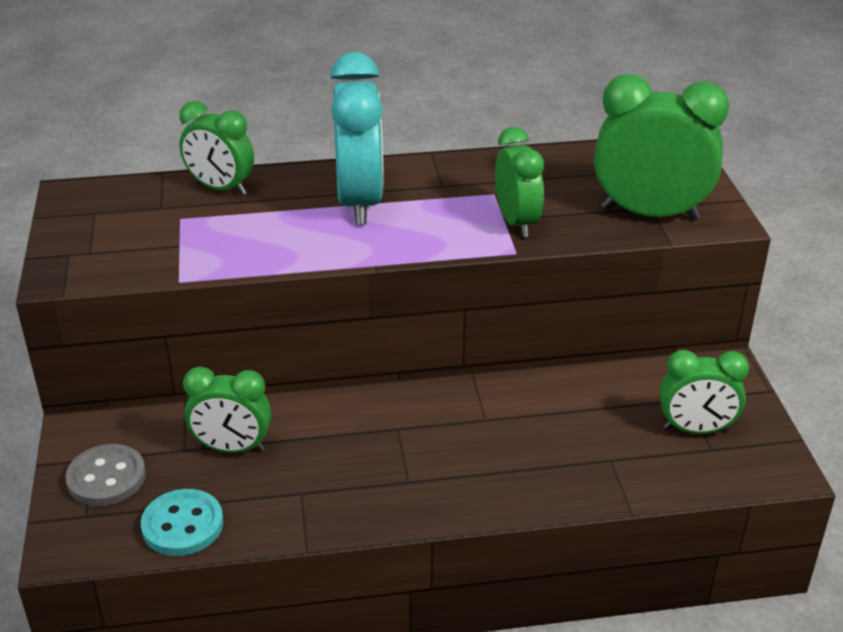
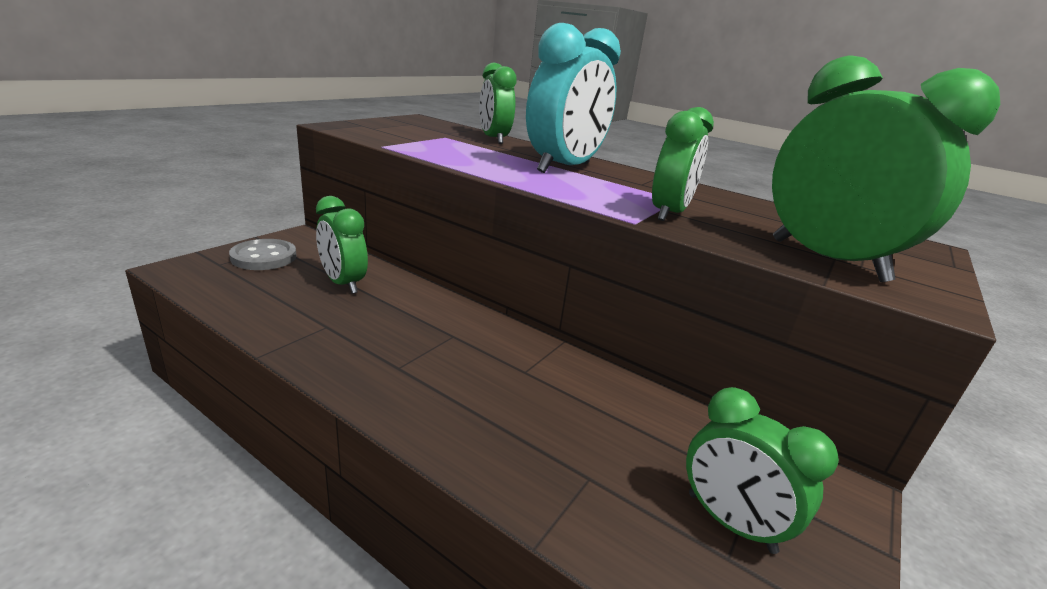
camera: 40 degrees right, 10 degrees down
(182, 525) = (240, 296): turquoise button -> none

